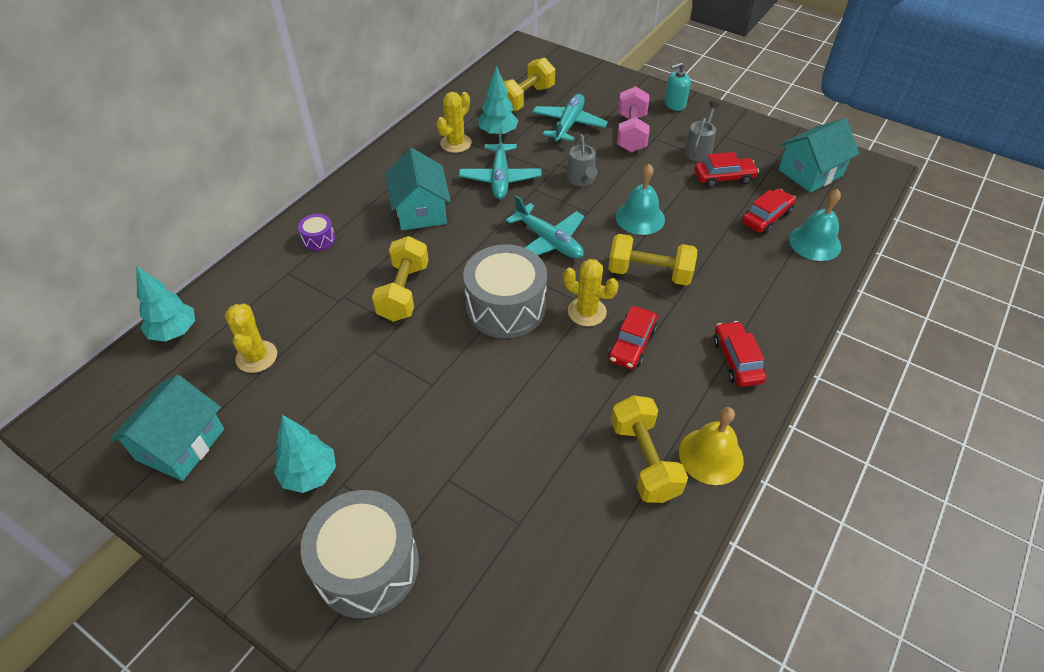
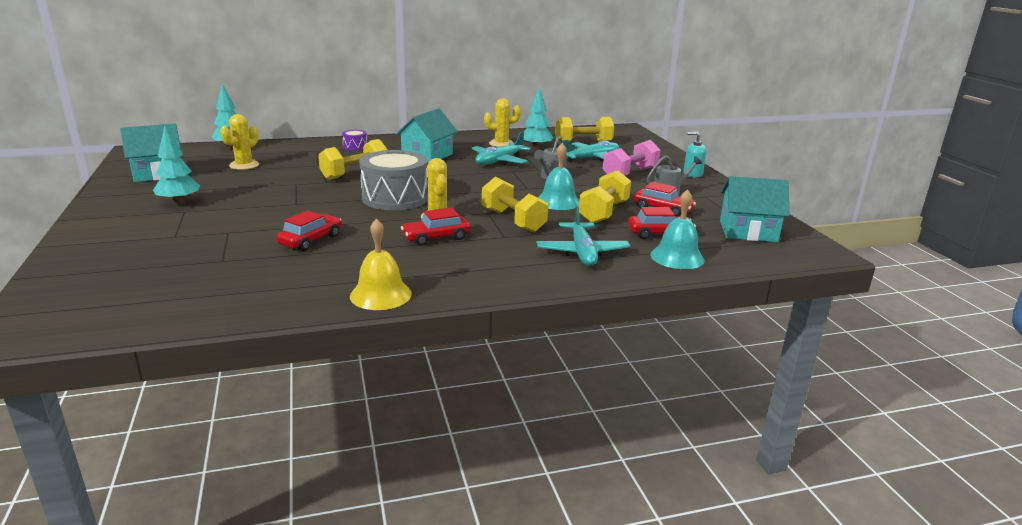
camera: 40 degrees right, 25 degrees down
(367, 566) = (132, 236): grey drum -> none
(549, 241) = (476, 188): turquoise plane -> turquoise plane (582, 252)
(644, 460) = (337, 276): yellow dumbbell -> yellow dumbbell (603, 212)
(736, 360) = (491, 272): red car -> red car (310, 240)

